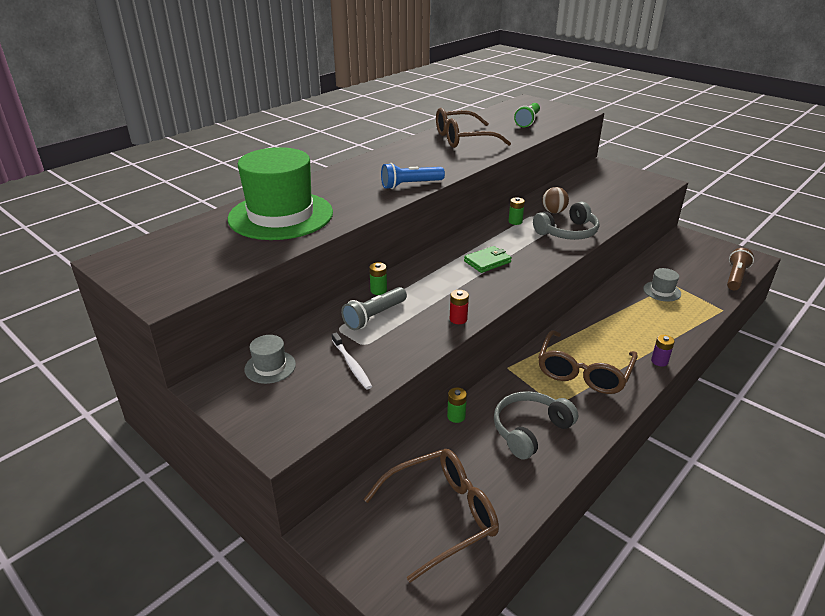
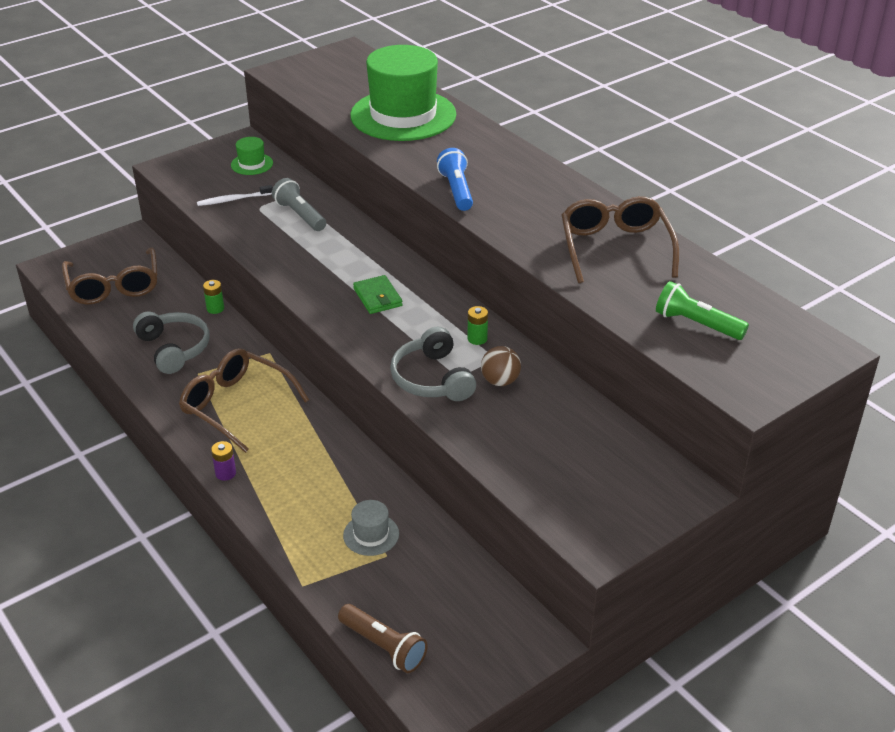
camera: 100 degrees right, 5 degrees up
(270, 367) = (252, 164): grey hat -> green hat
(378, 290) = (345, 221): green battery -> none
(458, 319) = (272, 261): red battery -> none

